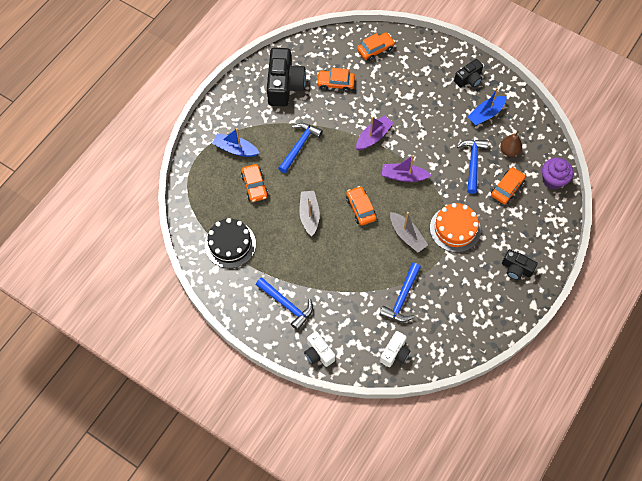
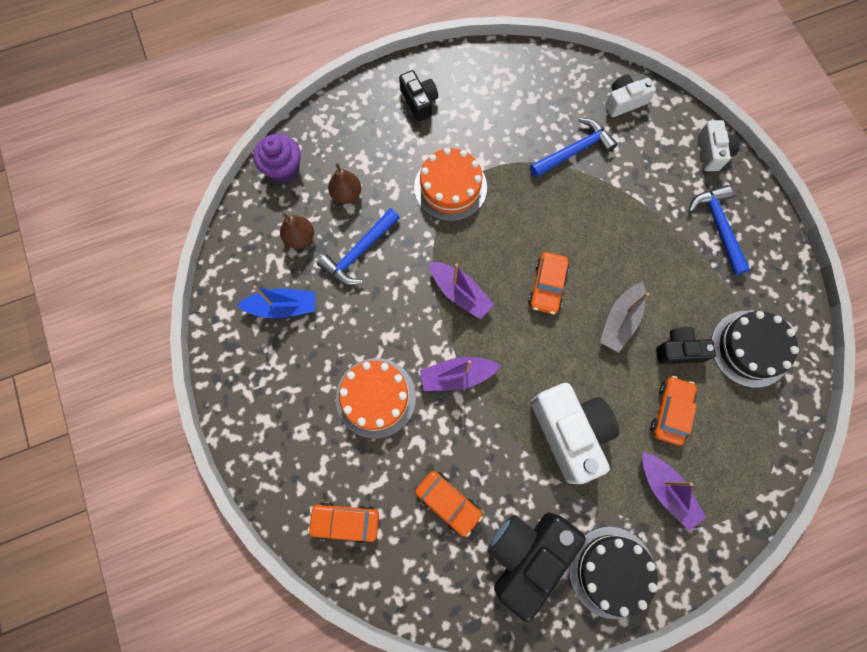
camera: 145 degrees left, 10 degrees up
(235, 149) = (666, 490): blue boat -> purple boat
(241, 101) = (612, 571): none -> black cake
(299, 146) = (570, 432): blue hammer -> white camera
(404, 104) = (375, 397): none -> orange cake
(407, 235) = (514, 216): grey boat -> none
(469, 79) = (257, 374): black camera -> black camera (679, 350)
(507, 188) = (346, 194): orange car -> brown pear

